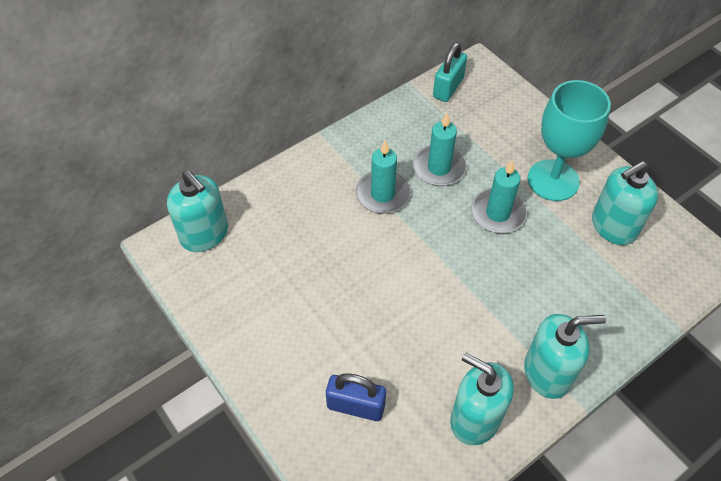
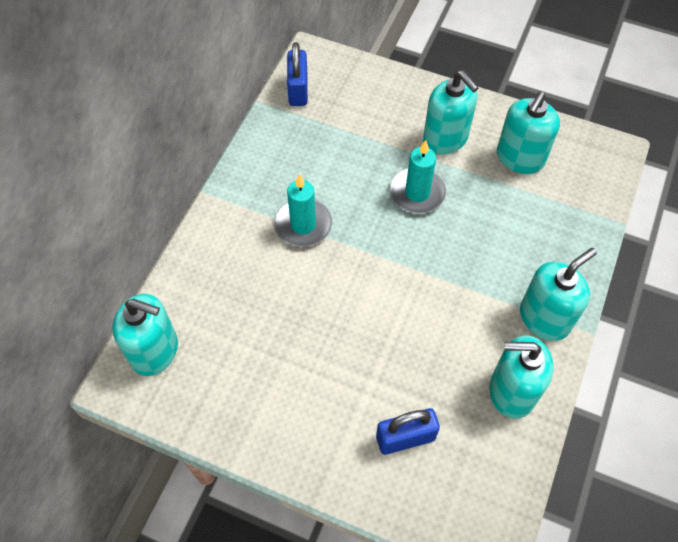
camera: 30 degrees left, 5 degrees up
(439, 168) = (338, 174): turquoise candle -> none
(448, 87) = (298, 90): turquoise padlock -> blue padlock
(553, 180) = (445, 139): turquoise goblet -> turquoise soap dispenser

